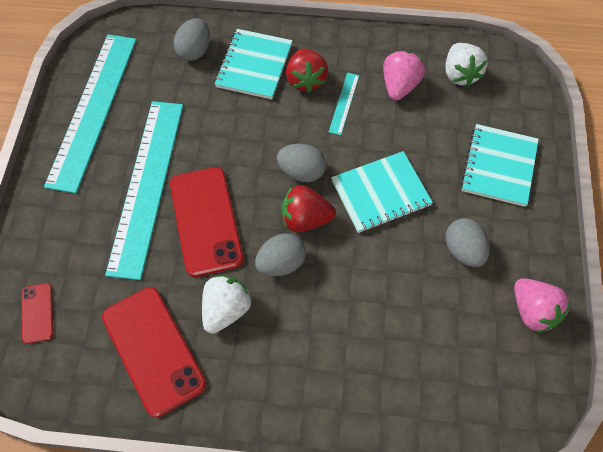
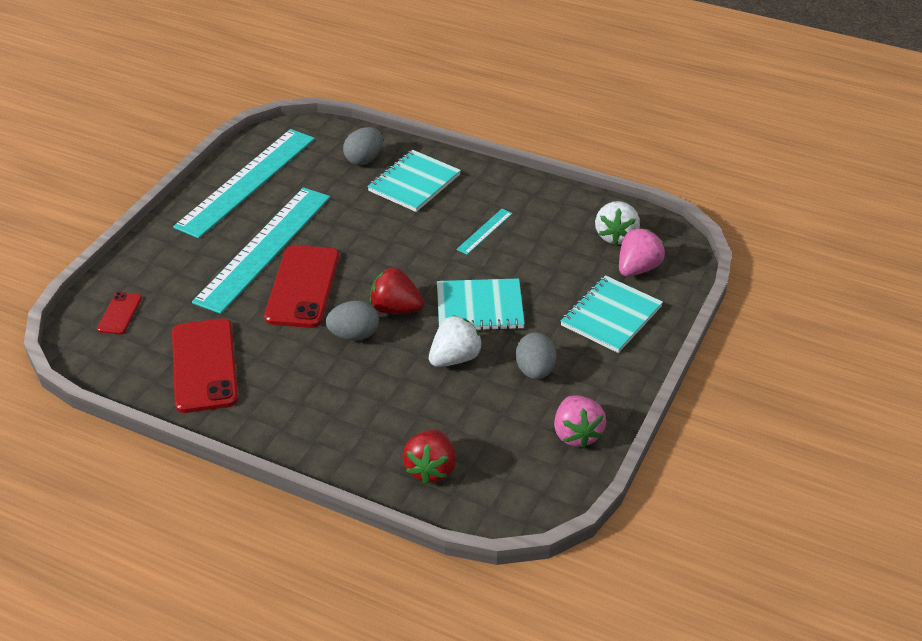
camera: 20 degrees right, 20 degrees down
(226, 310) = (284, 355): white strawberry -> white strawberry (454, 358)
(301, 172) = (413, 273): grey egg -> none
(305, 80) = (457, 205): red strawberry -> red strawberry (431, 469)
(399, 86) = (548, 231): pink strawberry -> pink strawberry (637, 268)

